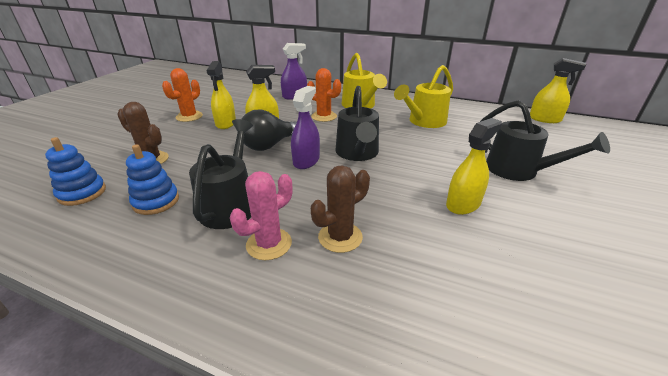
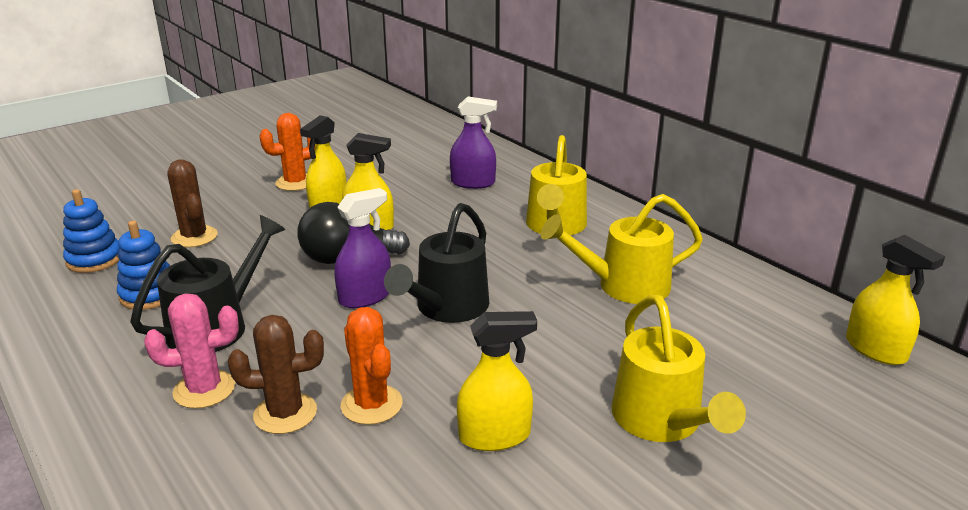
camera: 30 degrees right, 5 degrees down
(324, 116) = (474, 231): orange cactus -> orange cactus (371, 404)
(519, 171) = (662, 422): black watering can -> yellow watering can

